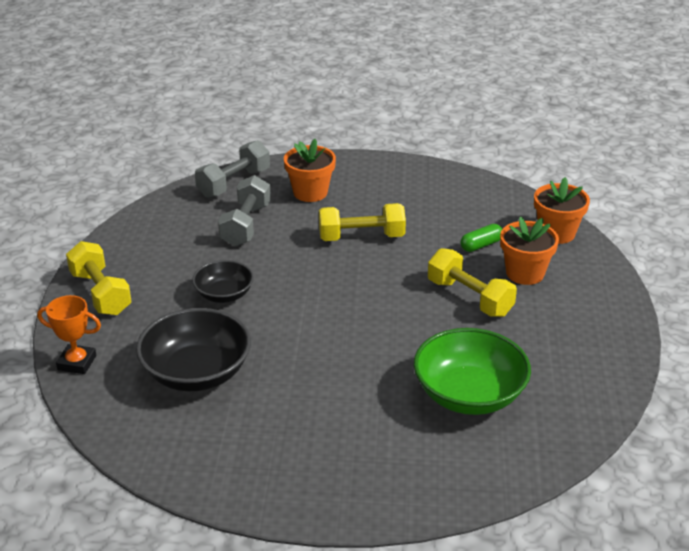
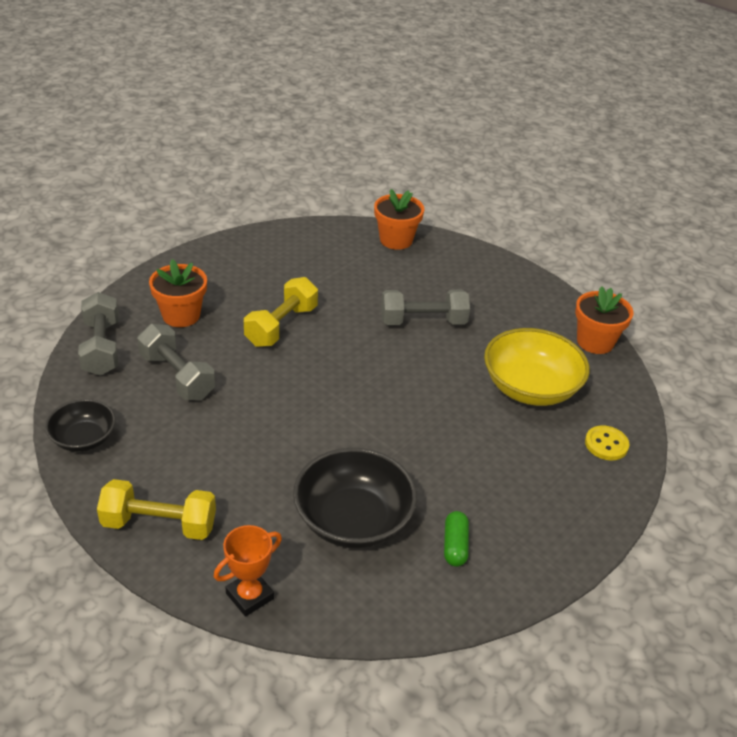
camera: 55 degrees left, 5 degrees up
(224, 294) = (262, 444): black bowl -> black bowl (83, 439)
(455, 473) = (606, 444): none -> yellow button
(469, 298) = (423, 322): yellow dumbbell -> grey dumbbell
(469, 394) = (530, 388): green bowl -> yellow bowl
(481, 245) = (367, 278): green capsule -> green capsule (455, 545)
(525, 273) = (424, 281): orange flower pot -> orange flower pot (595, 342)

